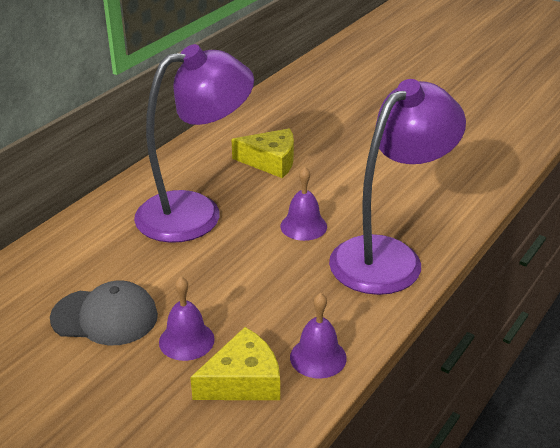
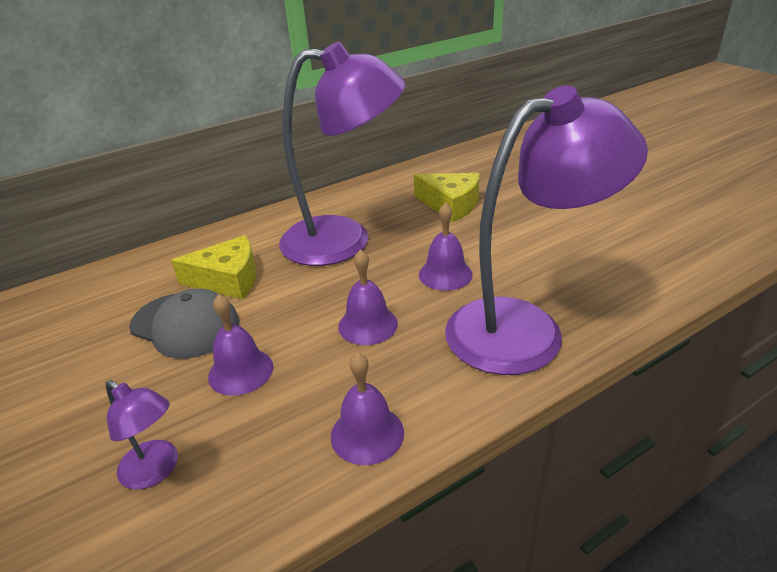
camera: 25 degrees right, 0 degrees up
(176, 424) = (156, 471): none -> purple lamp
(243, 380) = (264, 438): yellow cheese -> yellow cheese (228, 279)
(266, 280) = (368, 325): none -> purple bell

